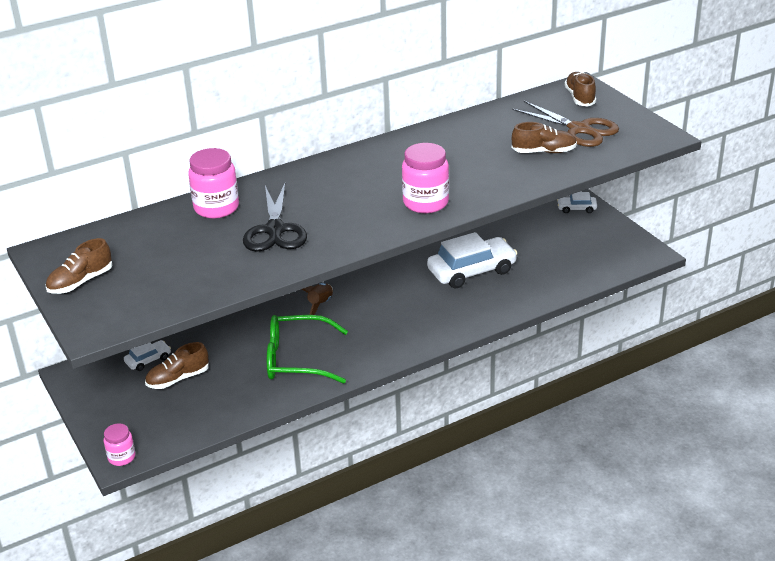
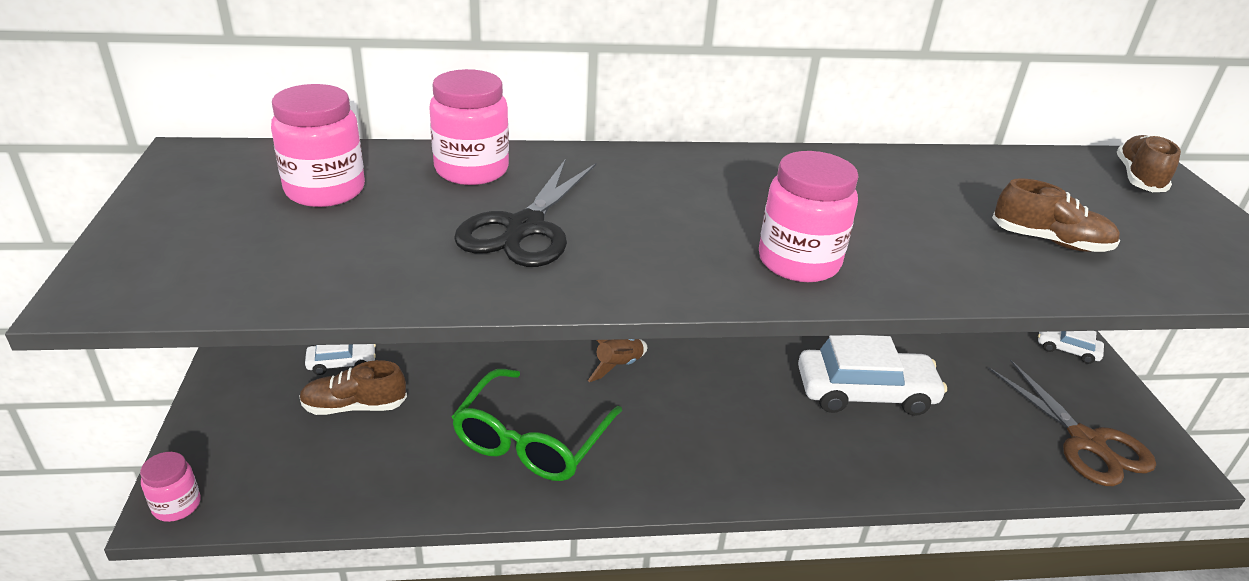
camera: 20 degrees right, 0 degrees up
(80, 282) = (179, 212): brown shoe -> none
(147, 245) = (325, 190): none -> pink jar
(297, 359) = (531, 440): green glasses -> green glasses turned 90 degrees counterclockwise
(579, 129) = (1126, 224): brown scissors -> brown scissors (1086, 442)

